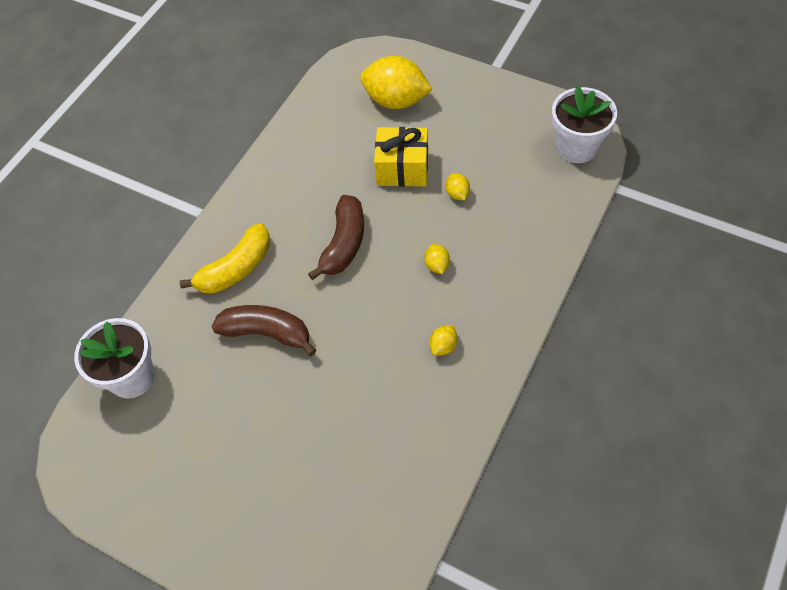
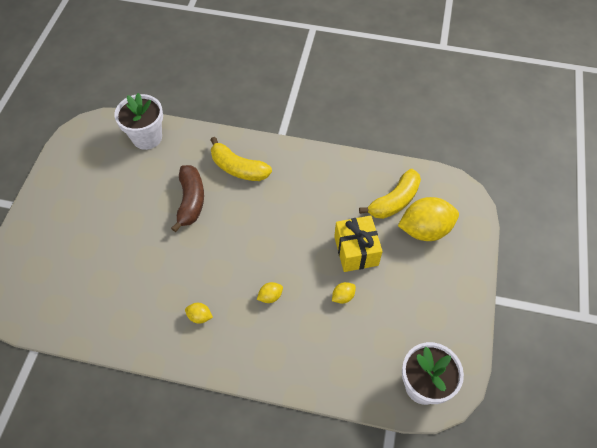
camera: 70 degrees right, 0 degrees up
(344, 244) = (274, 228): brown banana -> none
(349, 118) = (394, 201): none -> yellow banana
(396, 100) = (425, 230): yellow lemon -> yellow lemon turned 75 degrees clockwise

